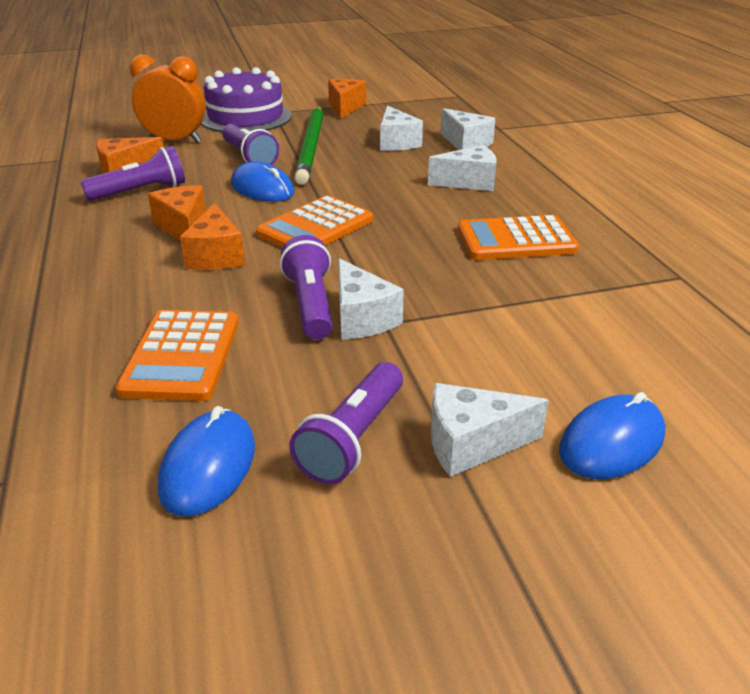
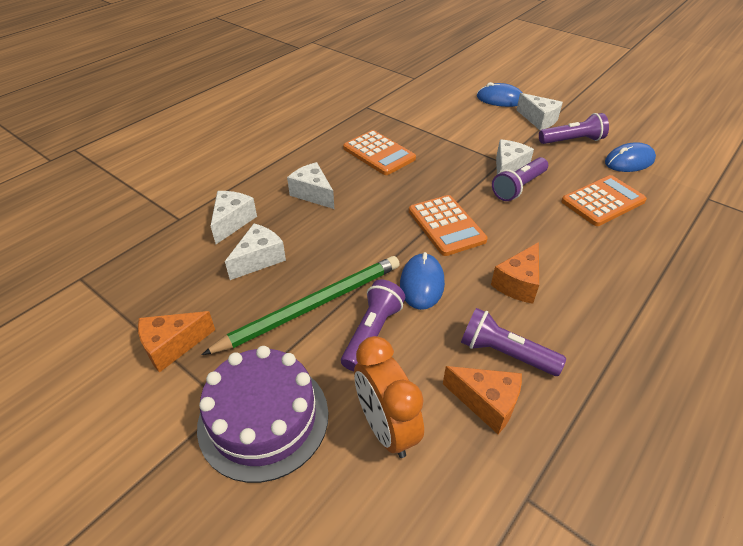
camera: 125 degrees left, 10 degrees up
(216, 256) = (526, 245): orange cheese -> none
(315, 227) = (446, 225): orange calculator -> orange calculator turned 60 degrees clockwise

